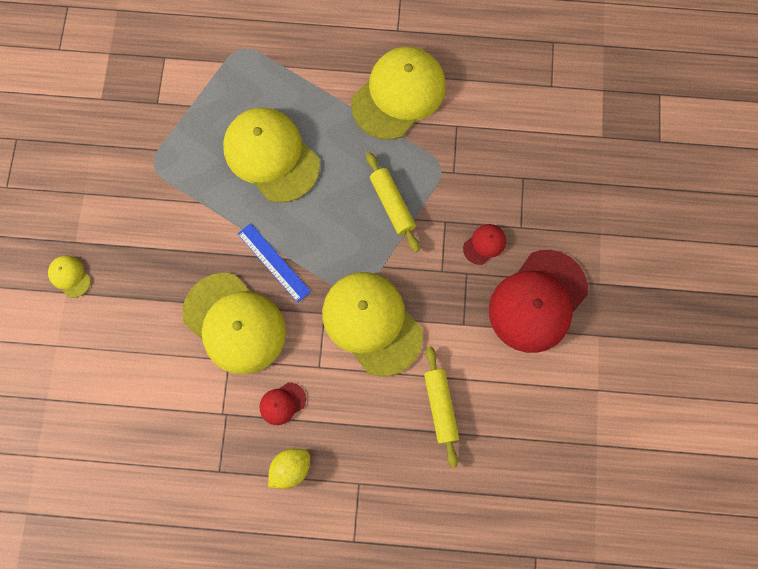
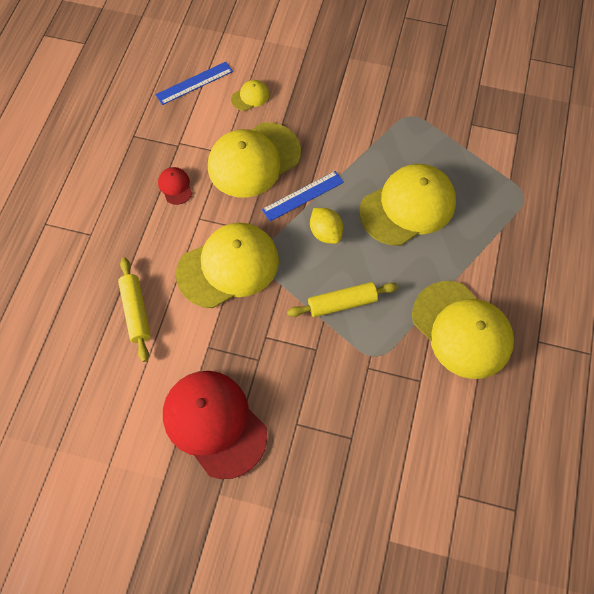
camera: 100 degrees right, 10 degrees down
(70, 276) = (319, 52): yellow cap -> yellow cap (250, 96)
(132, 416) = (194, 83): none -> blue ruler
(290, 468) = (119, 185): yellow lemon -> yellow lemon (325, 233)
(440, 406) = (136, 312): yellow rolling pin -> yellow rolling pin turned 75 degrees clockwise
(484, 244) = (285, 383): red cap -> none

